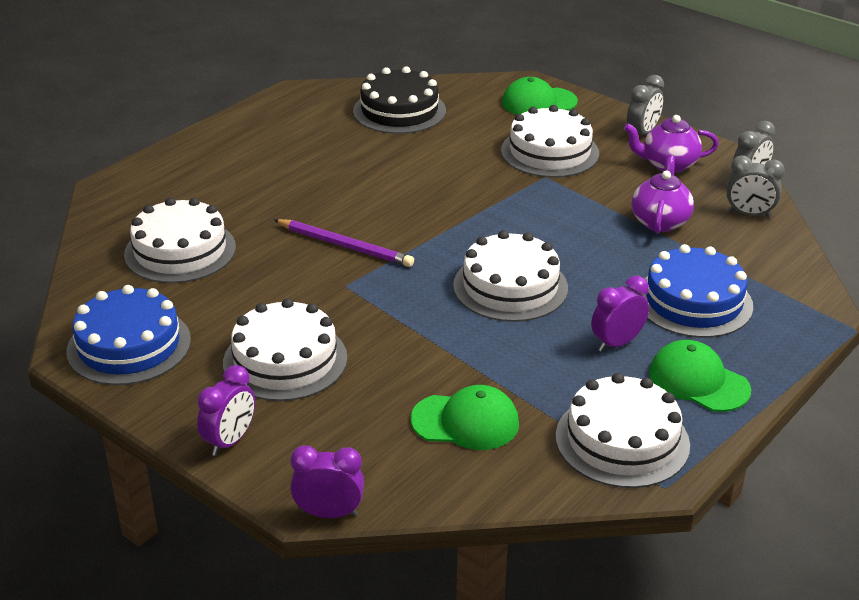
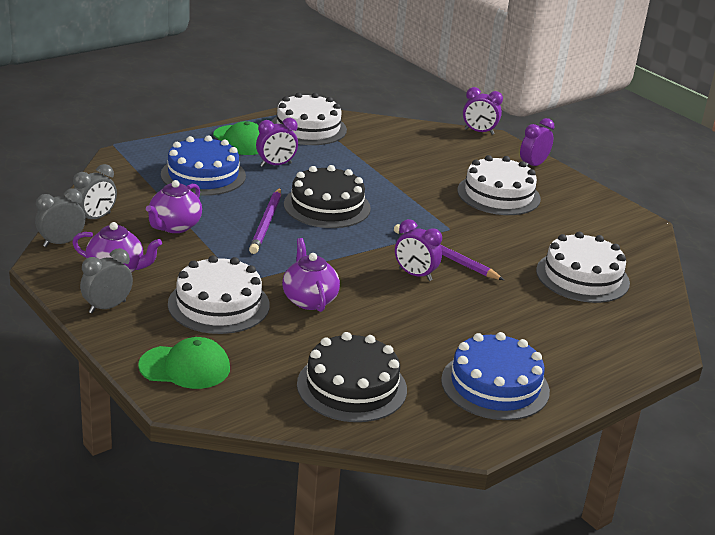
camera: 170 degrees left, 5 degrees down
(129, 345) = (606, 220): blue cake -> blue cake (495, 385)
(373, 216) = (415, 275): none -> purple clock
(465, 422) = (393, 149): green cap -> none
(470, 171) = (309, 300): none -> purple teapot
(510, 286) = (327, 206): white cake -> black cake
(566, 247) = (266, 223): none -> purple pencil
(749, 214) = (95, 218): grey clock -> grey clock turned 105 degrees clockwise

